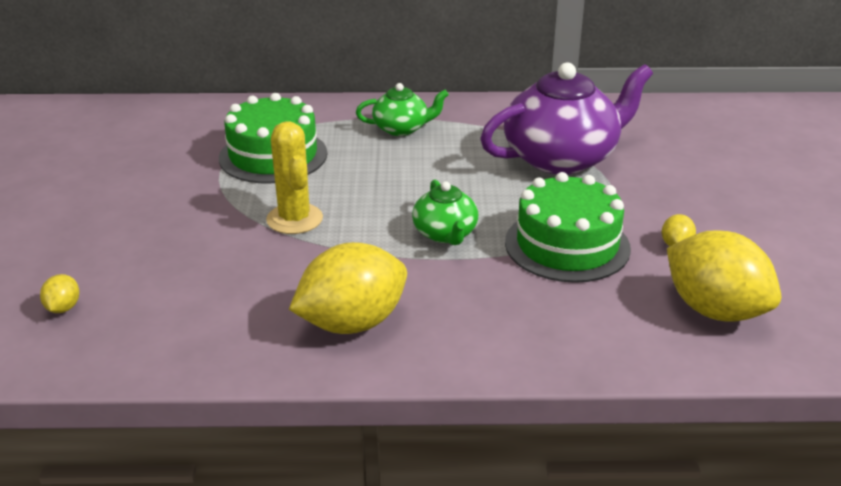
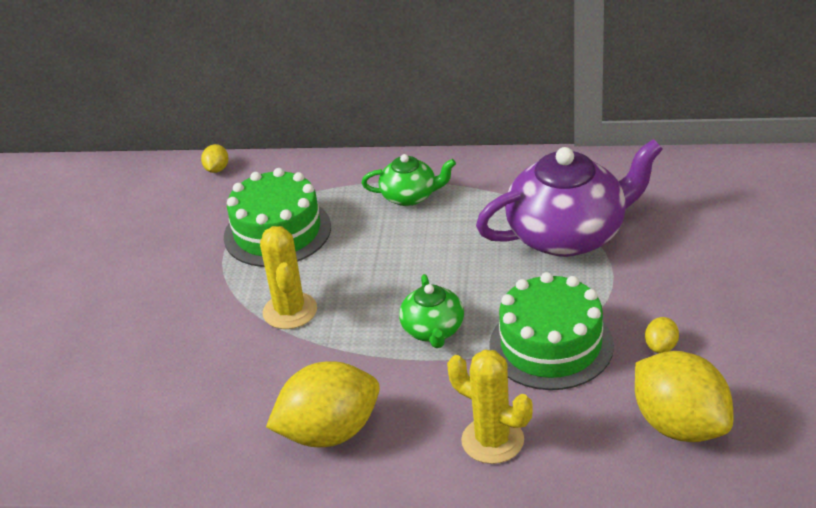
camera: 10 degrees right, 5 degrees up
(63, 308) = (72, 410): yellow lemon -> yellow lemon (217, 169)
(527, 327) = (492, 440): none -> yellow cactus

